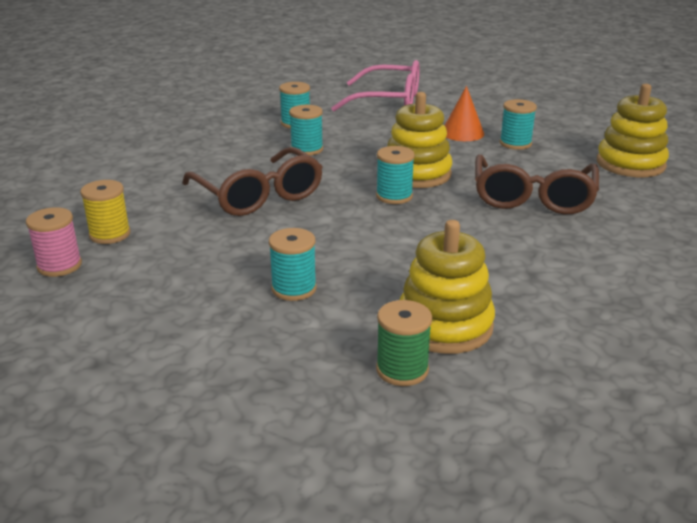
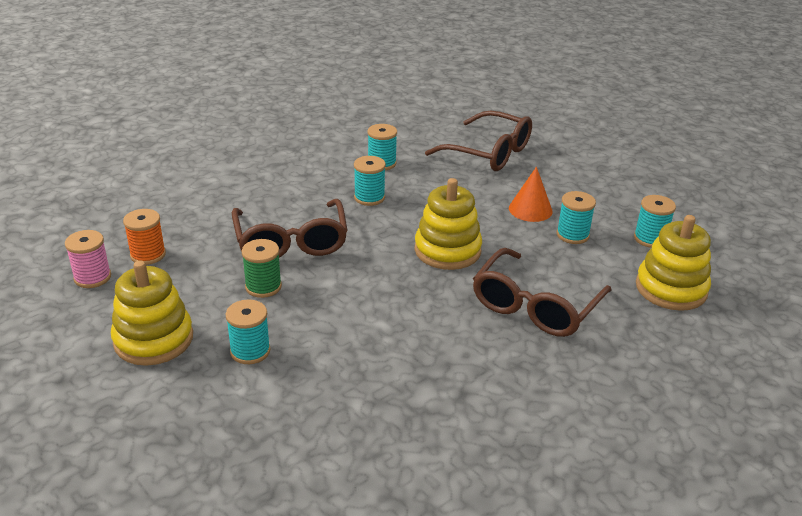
camera: 20 degrees right, 5 degrees up
(110, 234) = (148, 255): yellow spool -> orange spool
(388, 101) = (489, 153): pink glasses -> brown glasses
(394, 196) = (407, 272): turquoise spool -> turquoise spool (650, 239)
(402, 370) = (276, 459): green spool -> green spool (263, 287)
(444, 325) = (343, 425): yellow stacking toy -> yellow stacking toy (153, 339)

